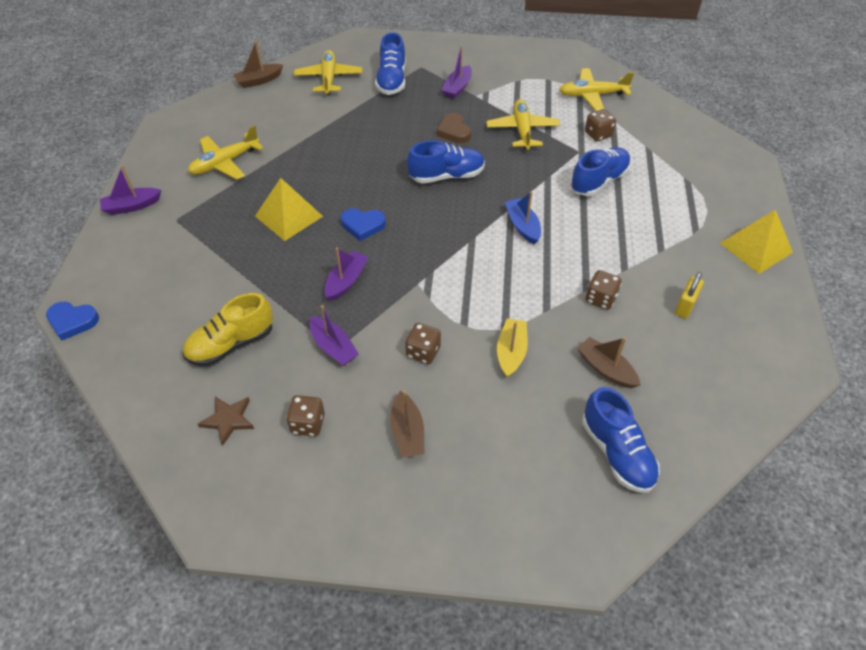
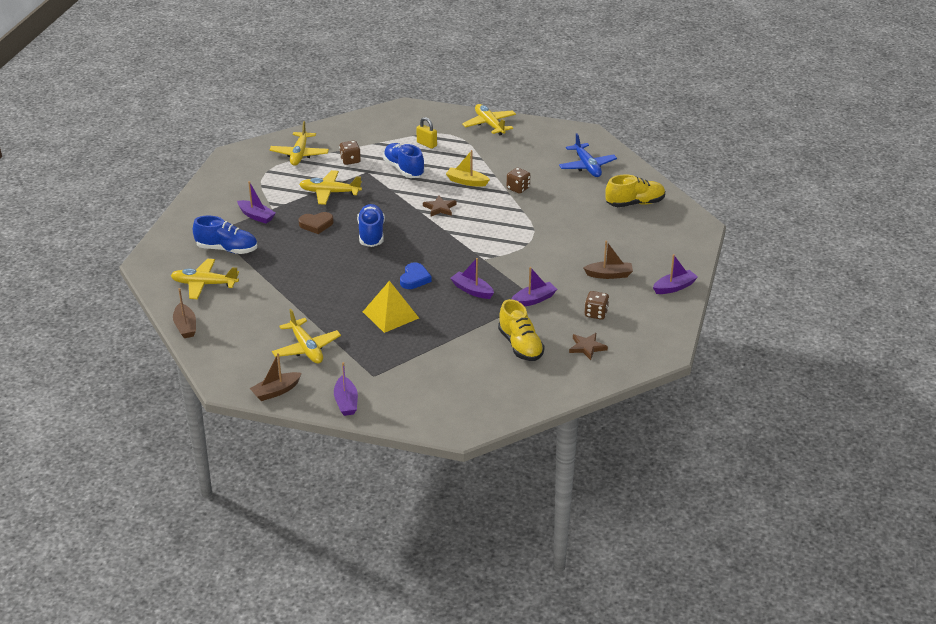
camera: 80 degrees left, 15 degrees down
(72, 321) = (477, 427): blue heart -> none
(389, 529) = (674, 287): none -> purple boat
(423, 352) = (546, 263): brown dice -> none
(511, 352) = (554, 228): yellow boat -> yellow boat (466, 182)
(522, 226) = (440, 208): blue boat -> brown star
(606, 369) = (575, 196): brown boat -> brown boat (276, 391)
(616, 452) = (635, 203): blue shoe -> yellow shoe
(685, 306) = (532, 160): yellow padlock -> yellow padlock (426, 144)
(699, 376) = (587, 166): none -> blue plane
(756, 247) = (489, 124): yellow pyramid -> yellow plane

